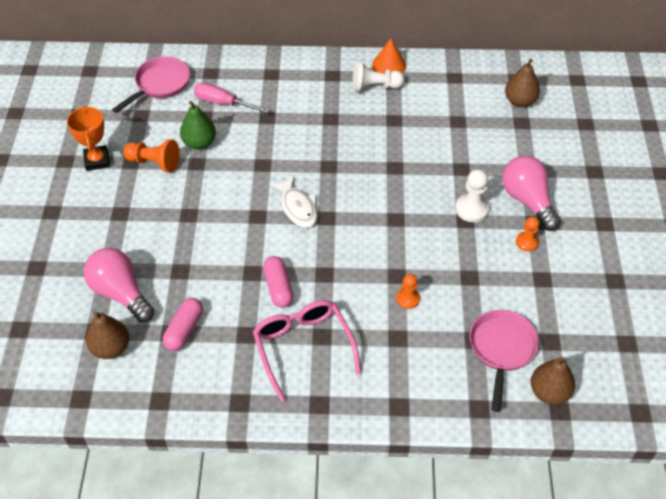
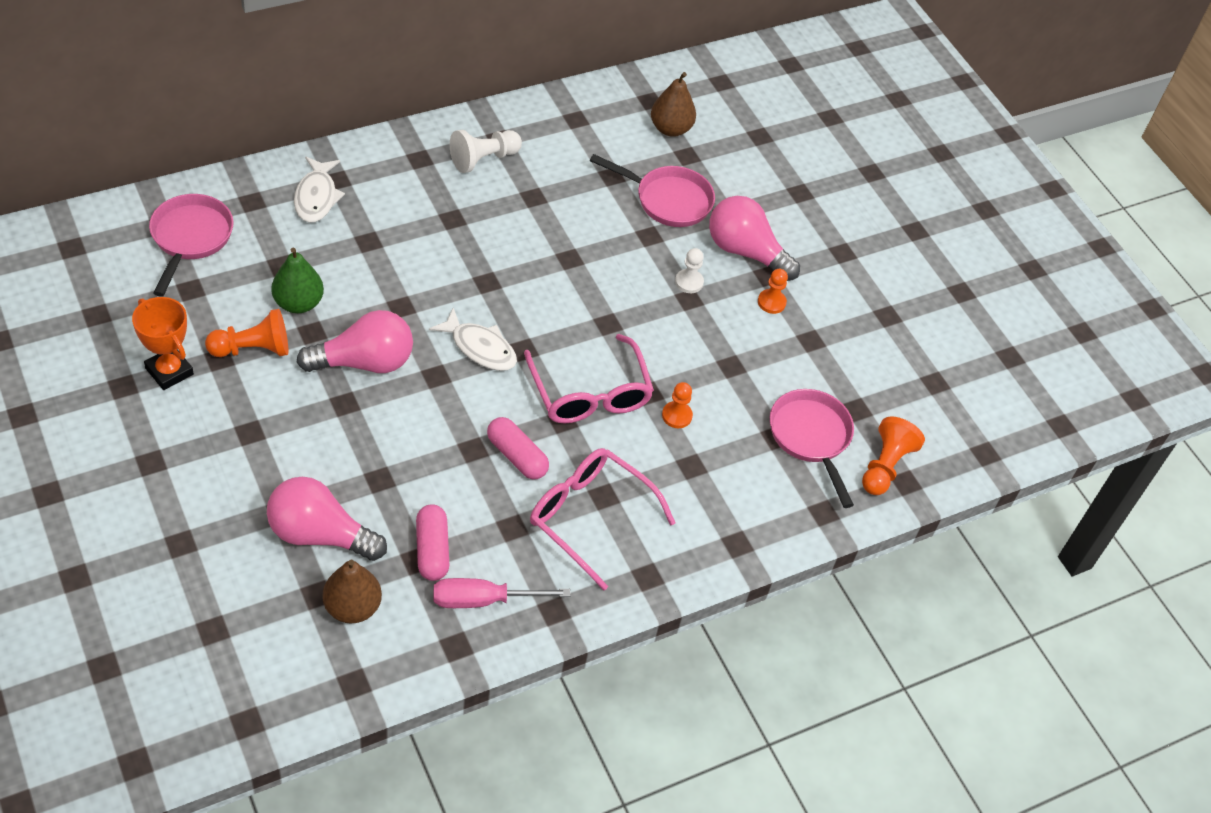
camera: 35 degrees left, 0 degrees up
(217, 193) = (364, 362): none -> pink light bulb
(223, 103) = (296, 239): pink screwdriver -> pink screwdriver (483, 600)
(251, 81) = (316, 197): none -> white fish
(354, 262) = (589, 393): none -> pink glasses
(389, 65) = (485, 125): orange cone -> none
(472, 209) = (689, 282): white pawn -> white pawn, size x0.65
(489, 149) = (668, 200): none -> pink pan
(549, 392) = (885, 466): brown pear -> orange pawn

